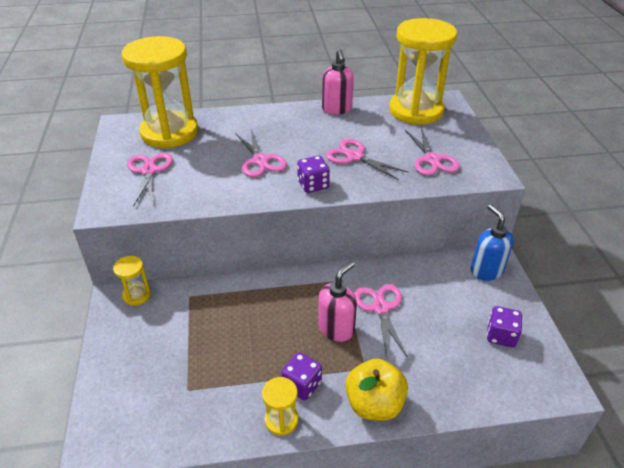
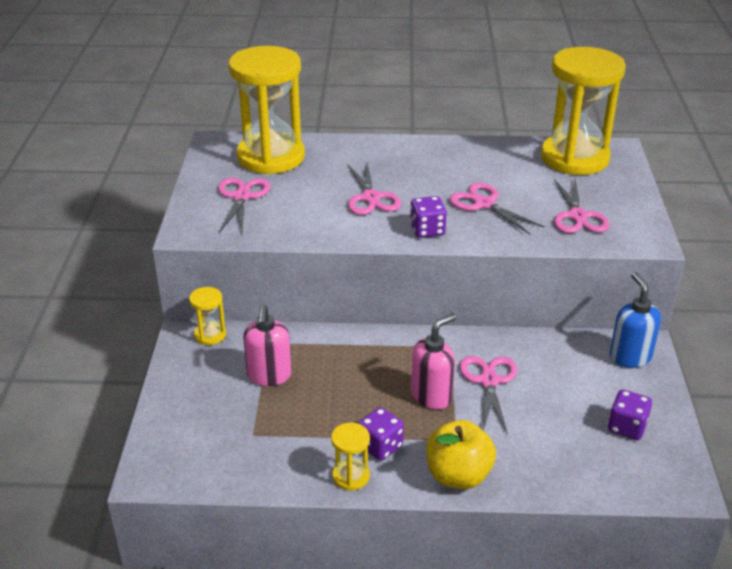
camera: 10 degrees right, 5 degrees down
(337, 109) = (476, 148): pink soap dispenser -> pink soap dispenser (269, 376)

